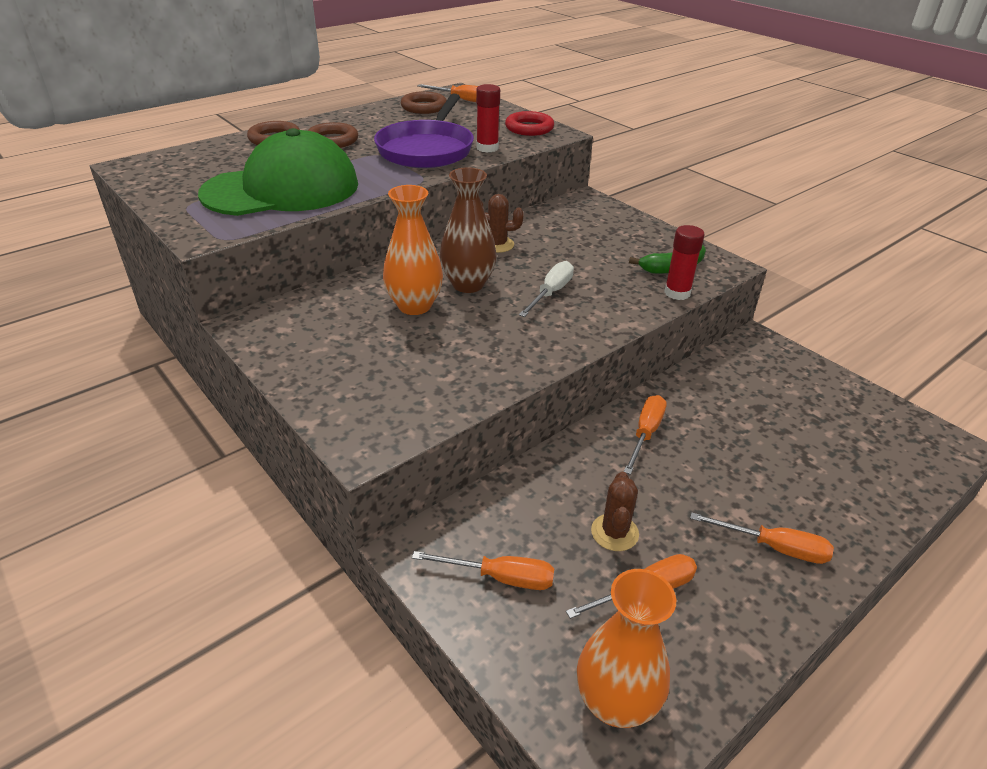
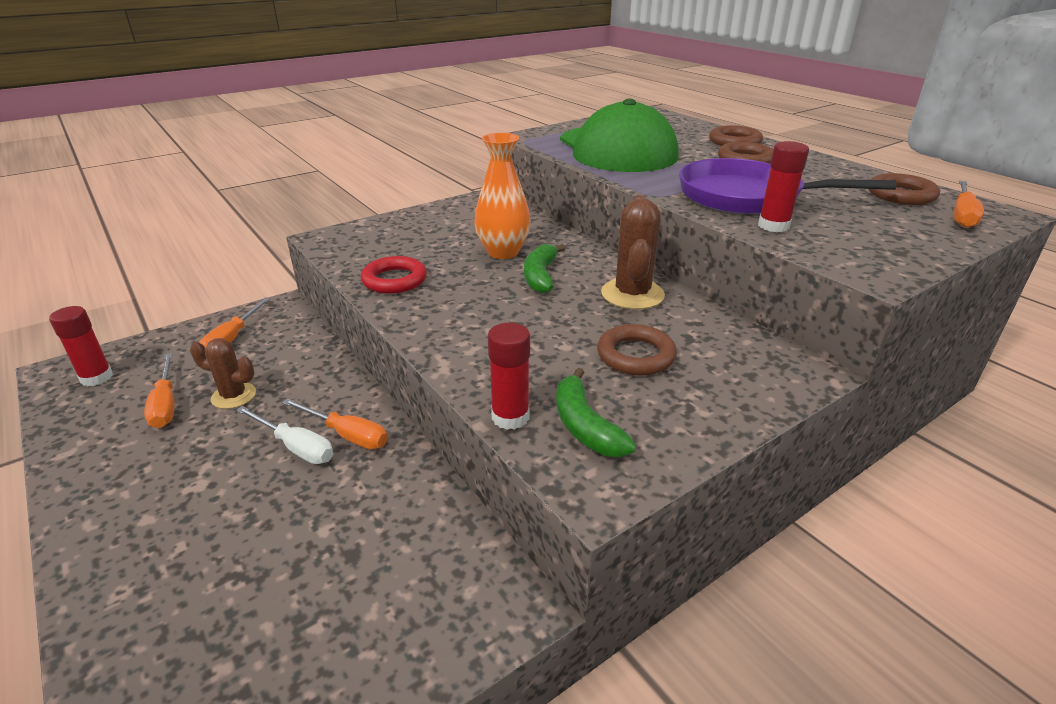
camera: 95 degrees right, 5 degrees down
(468, 284) = (540, 276): brown vase -> green banana
(497, 244) = (632, 294): brown cactus -> brown cactus, size x1.53
(529, 128) = (879, 254): red ring -> red ring (394, 280)
(551, 293) = (519, 321): white screwdriver -> white screwdriver (295, 447)
(587, 248) = (635, 355): none -> brown ring
(615, 703) = (96, 377): orange vase -> red glue stick
(774, 547) = (141, 499): orange screwdriver -> none

